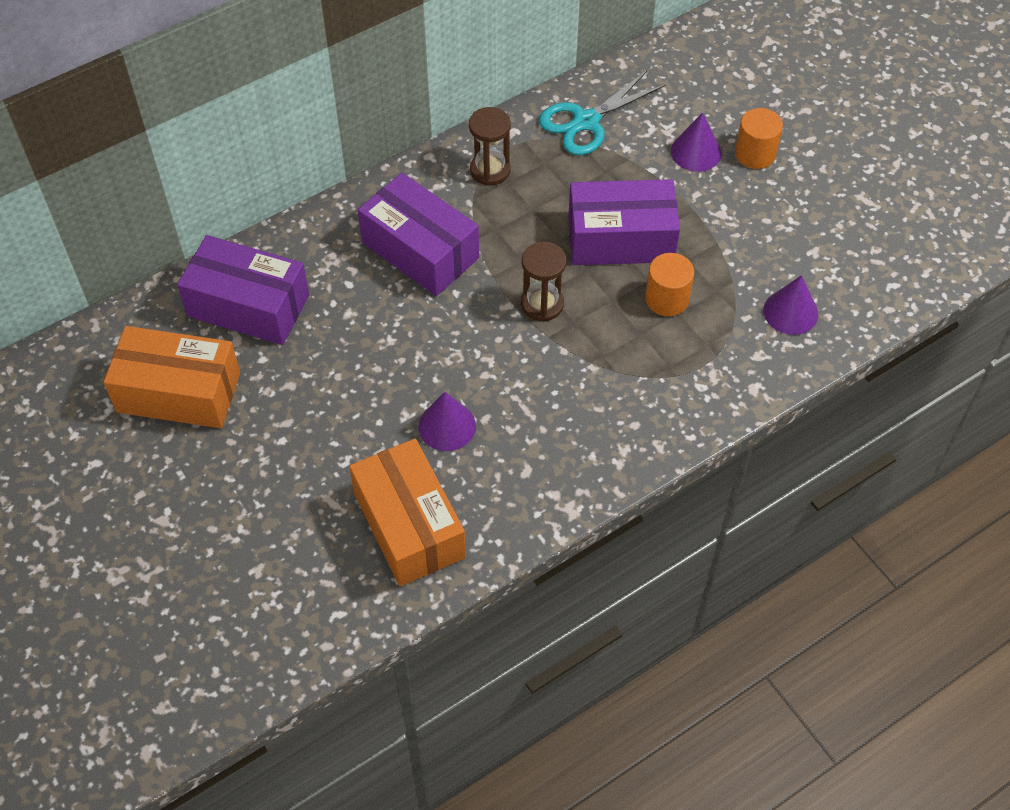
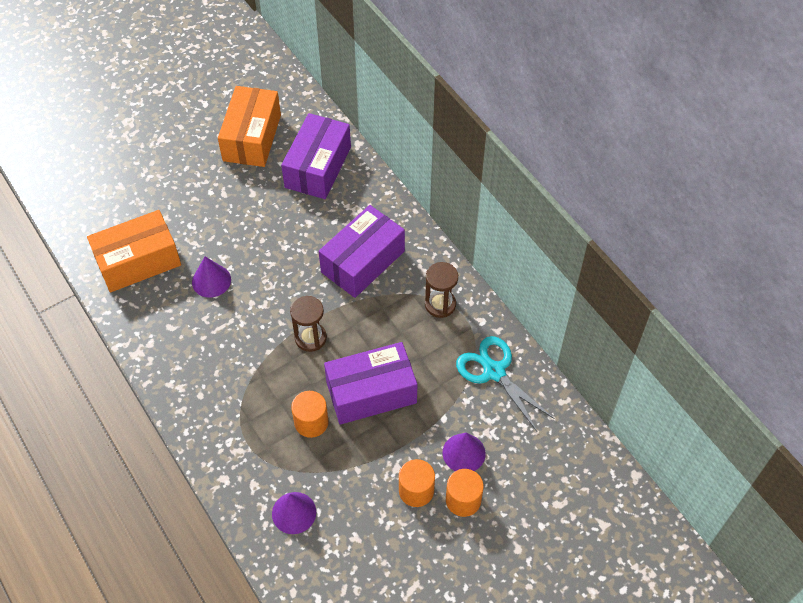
camera: 90 degrees right, 0 degrees up
(621, 239) = (371, 392): purple box -> purple box turned 75 degrees clockwise
(748, 195) = (416, 490): none -> orange cylinder

